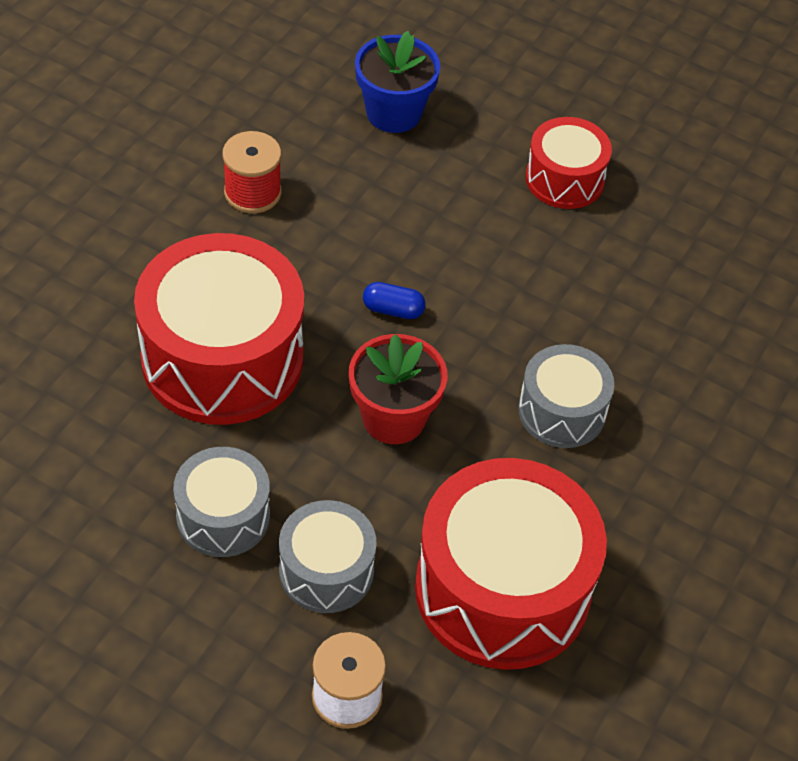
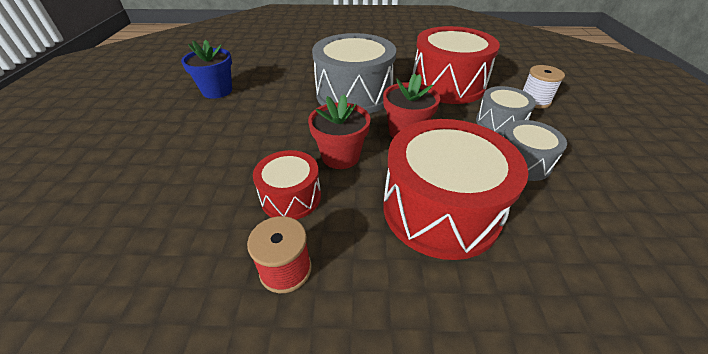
camera: 115 degrees left, 10 degrees down
(393, 113) = (155, 223): blue flower pot -> blue flower pot (217, 91)
(393, 309) = (340, 156): blue capsule -> red flower pot
(562, 411) = (354, 94): grey drum -> grey drum, size x1.85
(564, 179) = (199, 131): red drum -> red drum (291, 197)

